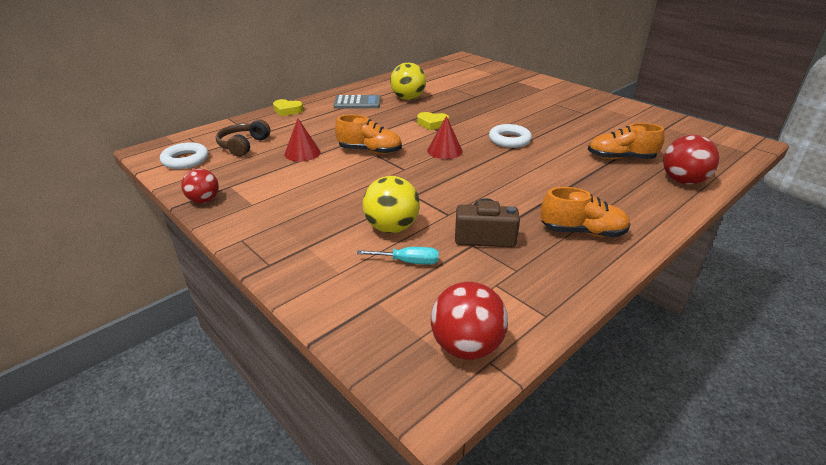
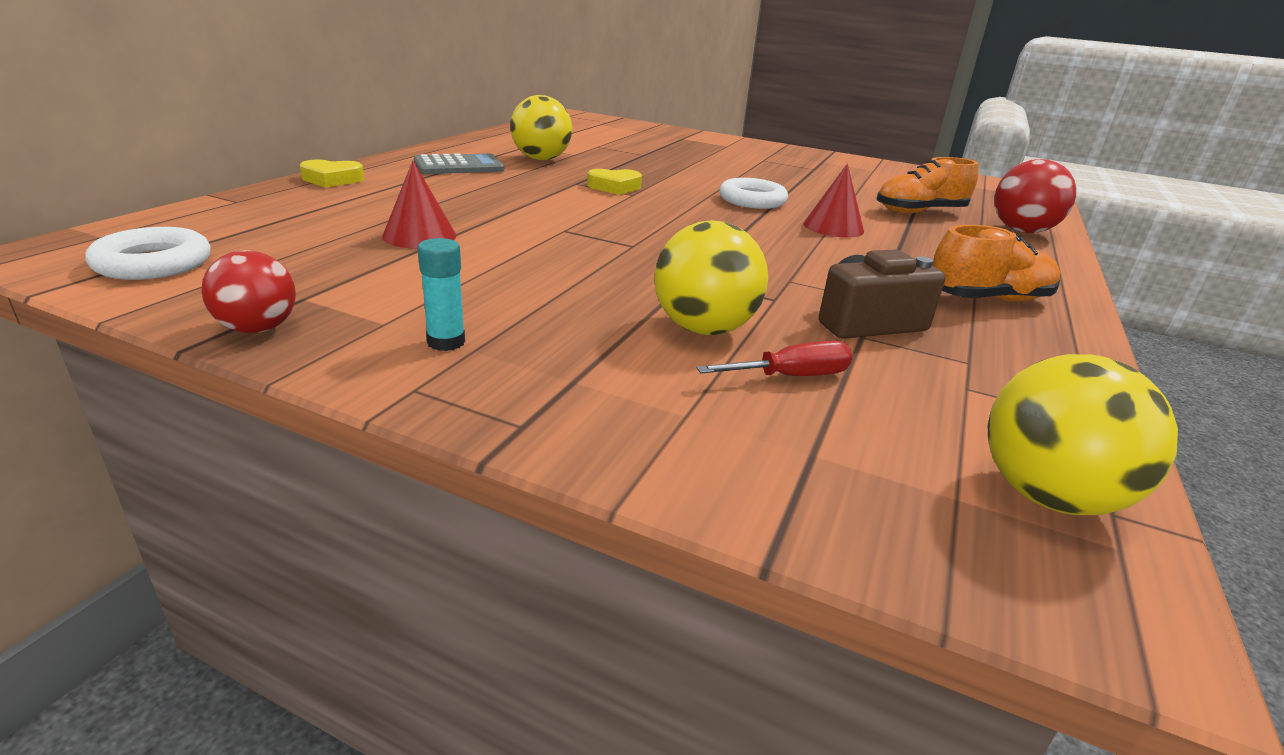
camera: 25 degrees left, 5 degrees down
(243, 145) = (280, 232): brown headphones -> none
(270, 218) = (446, 342): none -> turquoise glue stick
(370, 151) = (547, 226): orange shoe -> none
(408, 262) = (791, 376): turquoise screwdriver -> red screwdriver
(444, 151) = (672, 218): red cone -> red cone (833, 227)
(466, 346) = (1047, 496): red ball -> yellow ball

